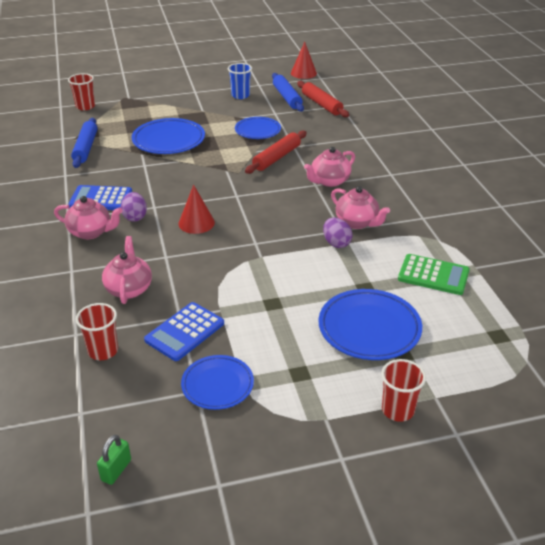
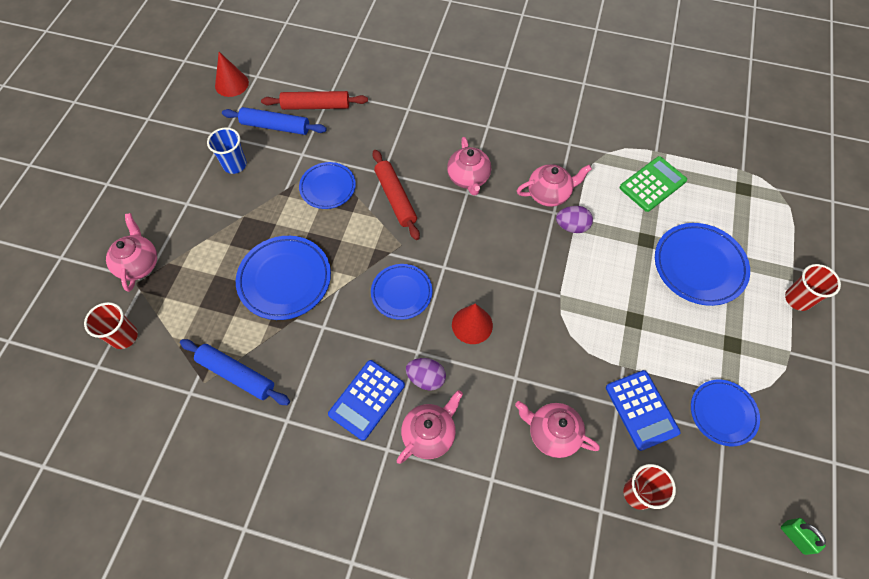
camera: 60 degrees left, 25 degrees up
(138, 93) = (139, 264): none -> pink teapot
(197, 185) = (401, 293): none -> blue plate

